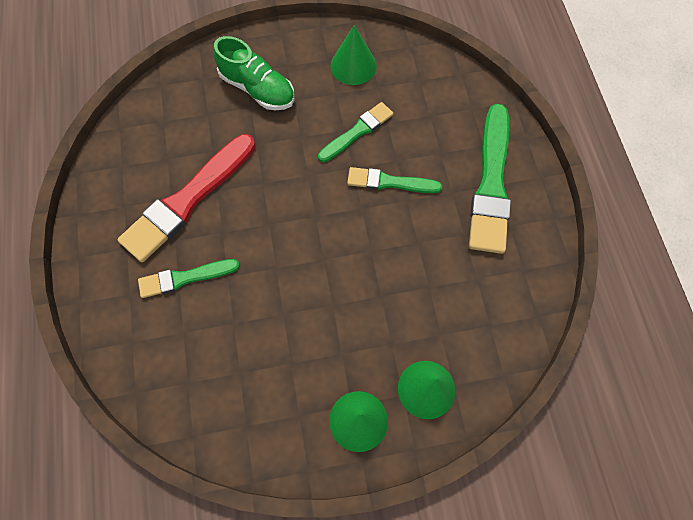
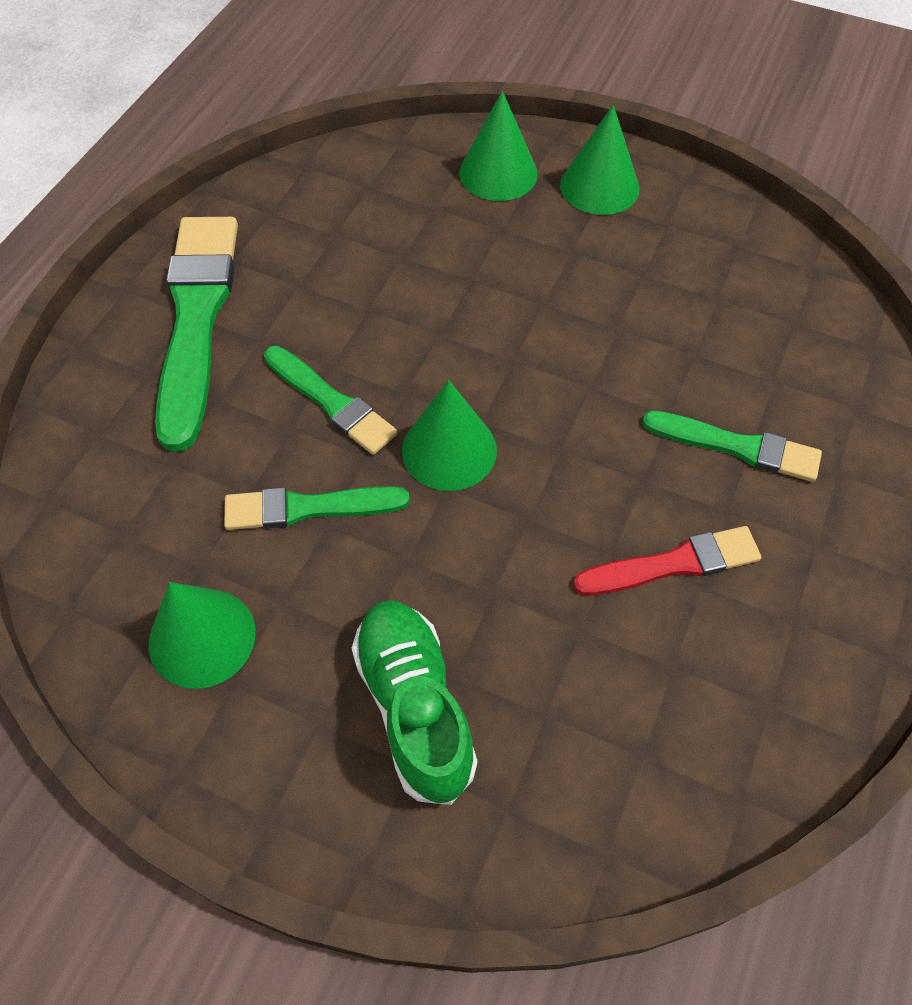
camera: 145 degrees left, 10 degrees down
(188, 200) = (673, 564): red brush -> red brush, size x0.56
(319, 192) = (449, 450): none -> green cone
(491, 184) = (196, 319): green brush -> green brush turned 45 degrees counterclockwise

